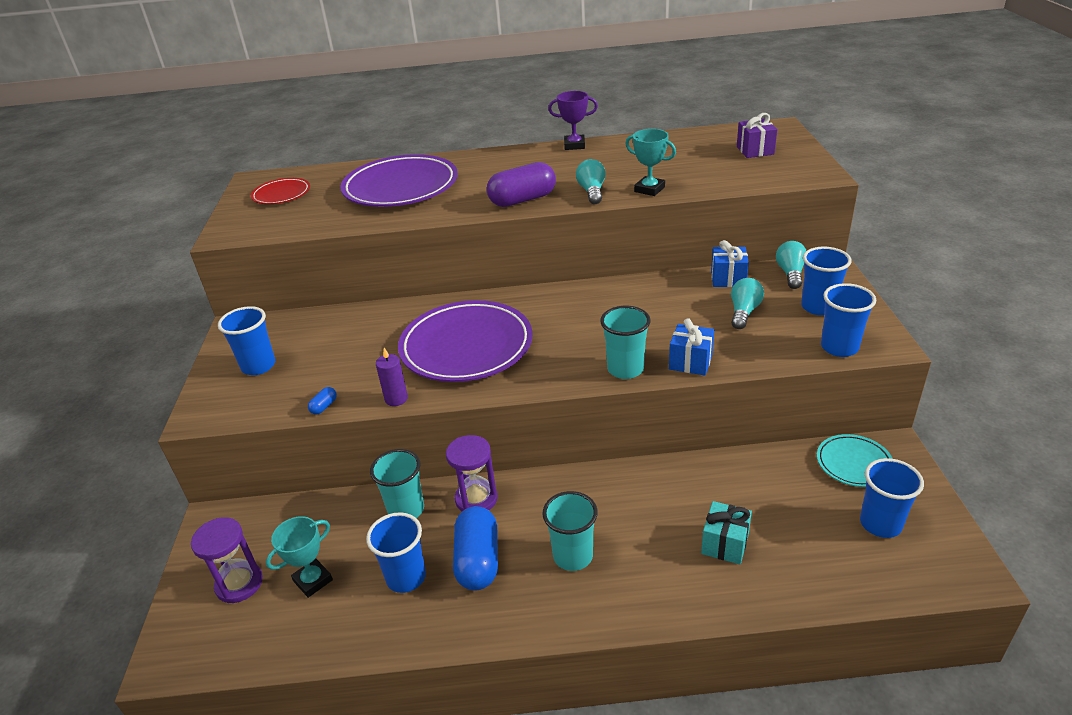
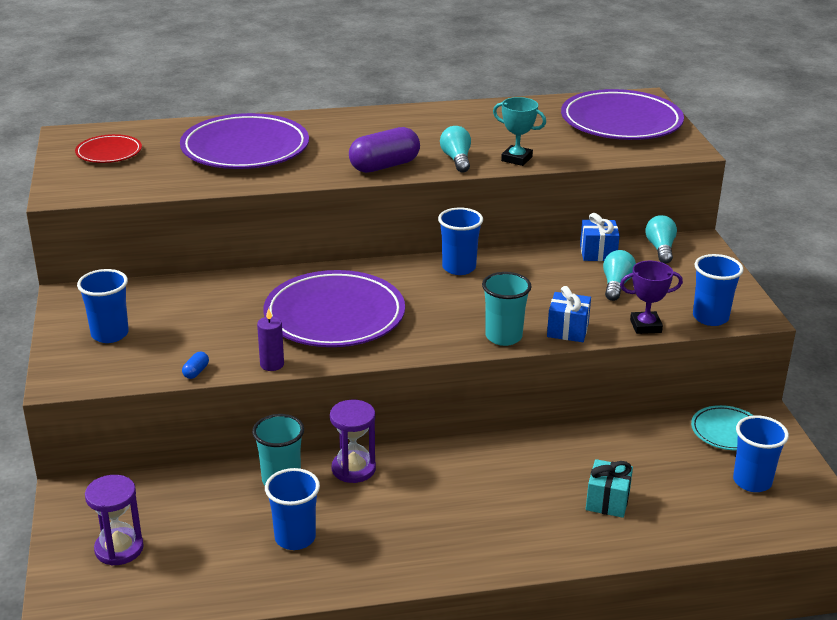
camera: 10 degrees left, 5 degrees down
(313, 580) = (198, 543): turquoise trophy -> none
(478, 560) = (366, 522): blue capsule -> none
(573, 556) = (461, 515): turquoise cup -> none
(574, 145) = (428, 109): purple trophy -> purple trophy (645, 326)
(755, 150) = (621, 122): purple gift -> purple plate
(818, 307) = (689, 281): blue cup -> blue cup (459, 268)

